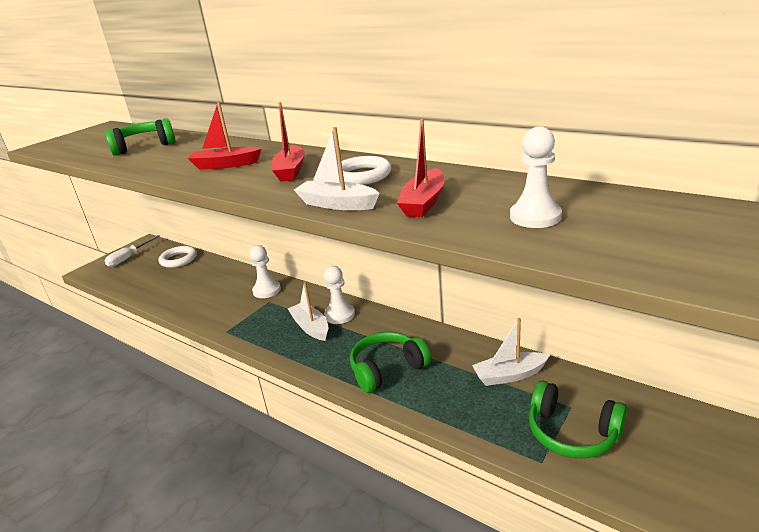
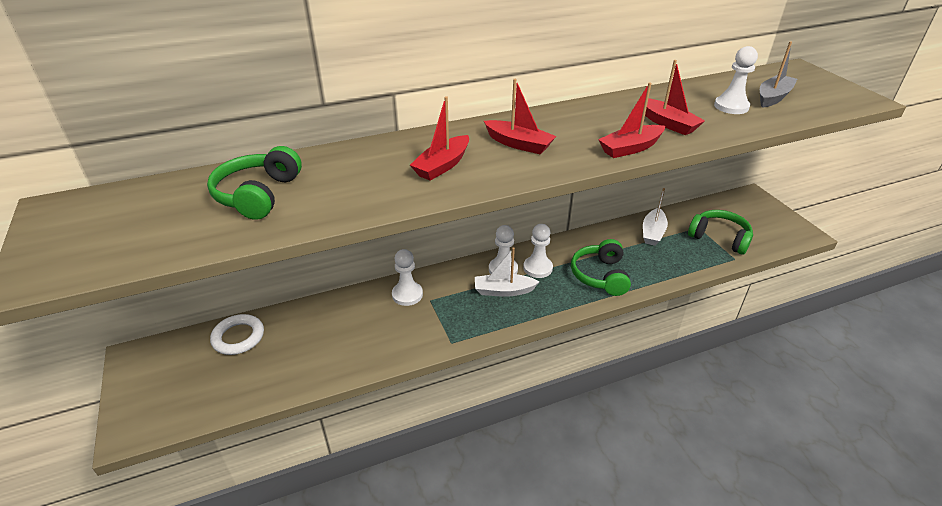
camera: 60 degrees left, 10 degrees up
(128, 258) = (156, 381): white screwdriver -> none
(337, 204) = (630, 148): white boat -> red boat
(360, 330) = (537, 268): none -> white pawn
(362, 175) = (580, 124): white ring -> none
(572, 433) = (719, 238): green headphones -> green headphones turned 120 degrees counterclockwise
(623, 231) = (773, 97): none -> grey boat

